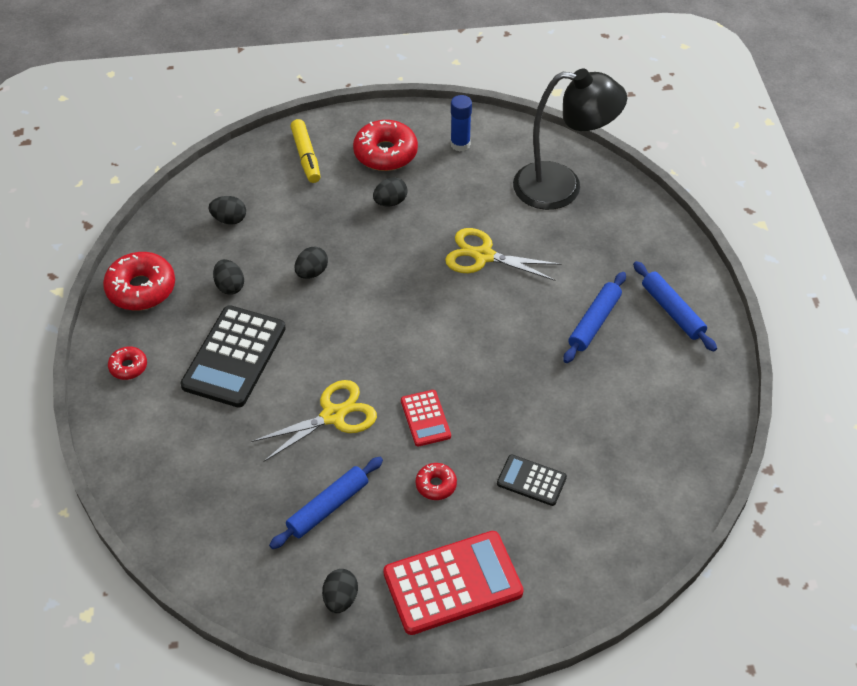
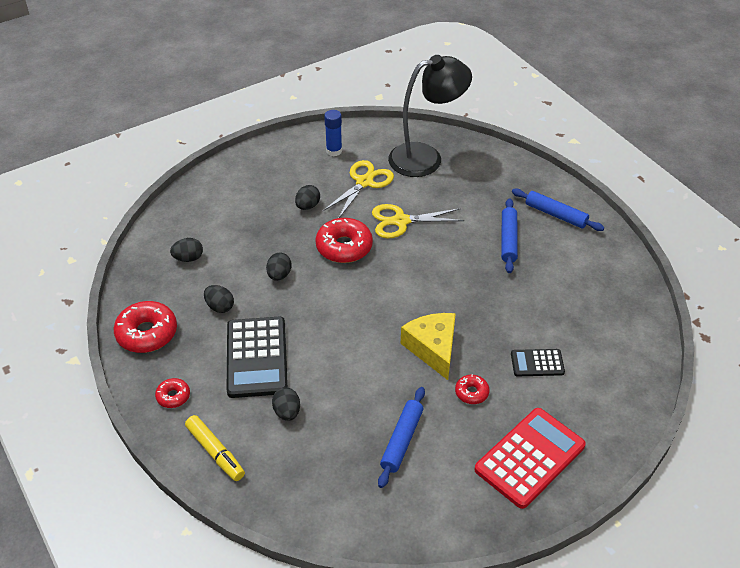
camera: 25 degrees left, 5 degrees down
(306, 156) = (221, 194): yellow marker -> yellow marker (215, 452)
(333, 415) = (362, 372): yellow scissors -> yellow scissors (364, 182)
(340, 599) = (455, 504): black egg -> black egg (287, 412)
(385, 153) = (282, 173): red donut -> red donut (344, 247)
(425, 418) = (433, 348): red calculator -> yellow cheese

